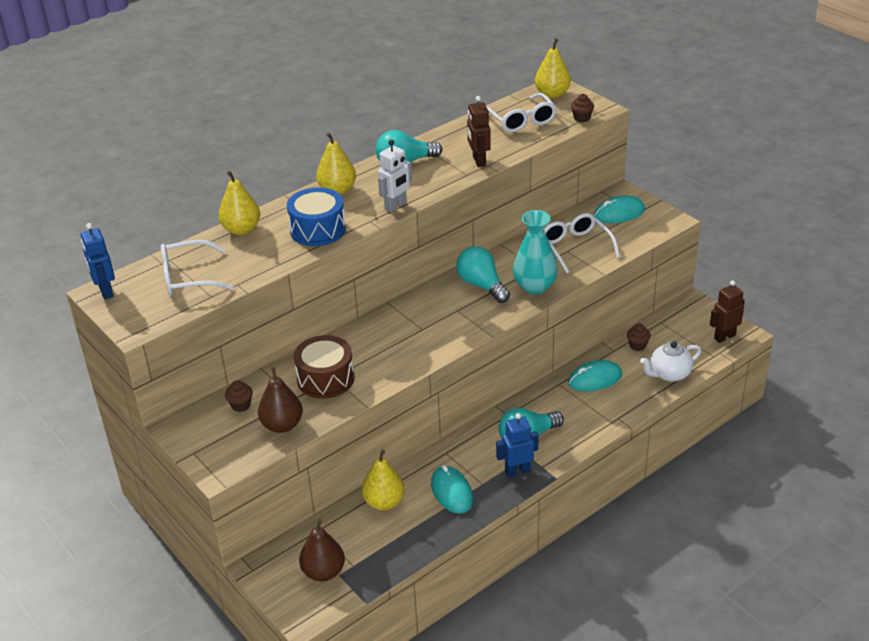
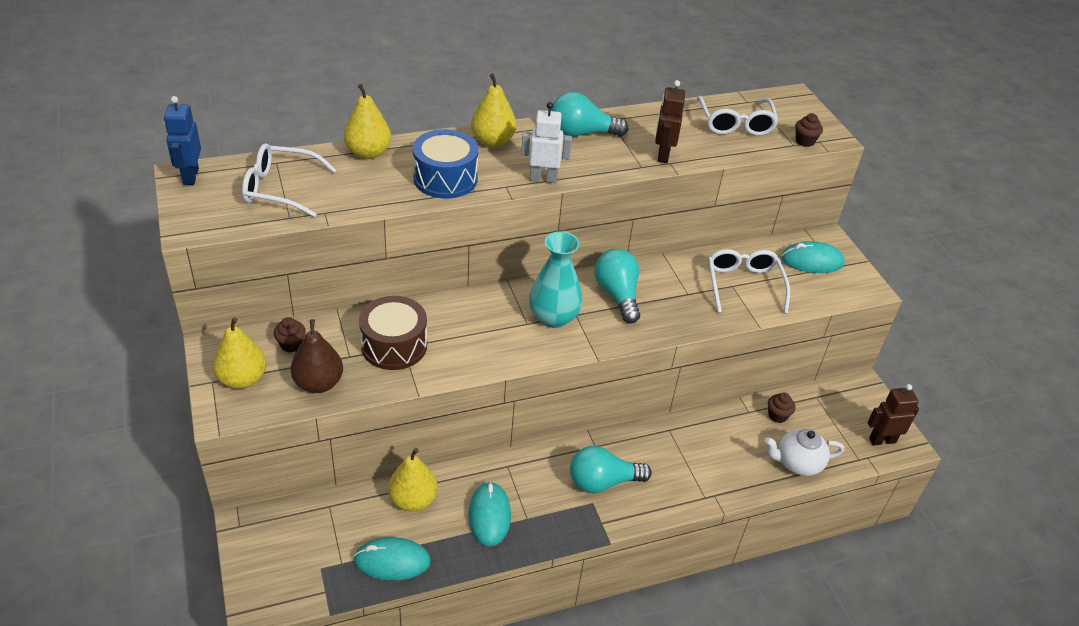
camera: 15 degrees right, 5 degrees up
(323, 572) = (307, 558): brown pear -> none
(396, 206) = (543, 179): white robot -> white robot turned 150 degrees counterclockwise
(517, 471) = (572, 518): blue robot -> none
(534, 286) = (674, 316): turquoise vase -> turquoise vase (553, 317)
(552, 94) = (785, 104): yellow pear -> yellow pear (242, 379)
(595, 379) = (711, 438): turquoise mouse -> turquoise mouse (392, 561)

